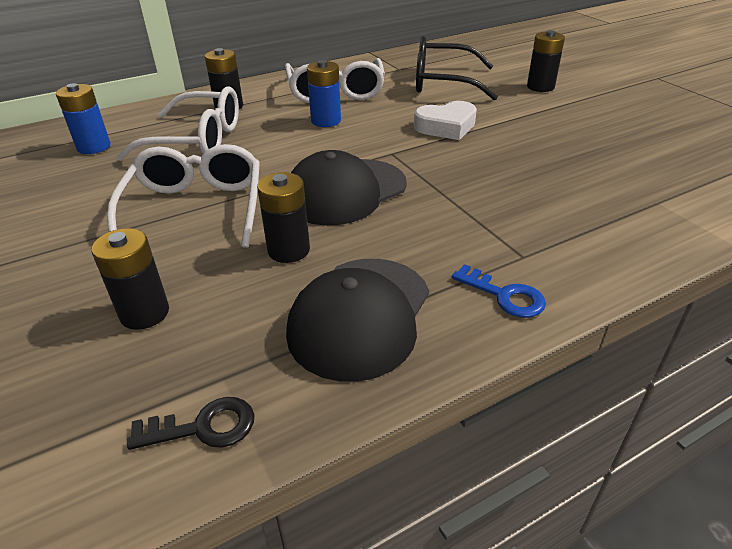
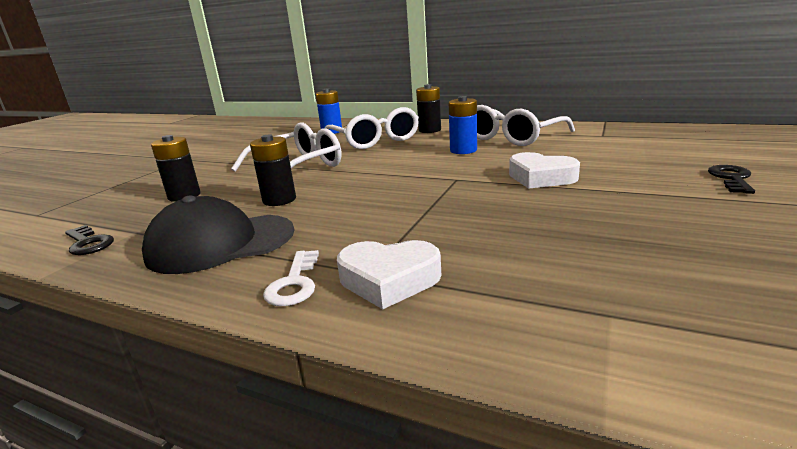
camera: 55 degrees right, 15 degrees down
(345, 192) = (374, 187): black cap -> none
(442, 82) = (620, 151): black glasses -> none
(504, 296) = (294, 283): blue key -> white key
(540, 87) = (731, 178): black battery -> black key
(545, 252) = (389, 280): none -> white heart

